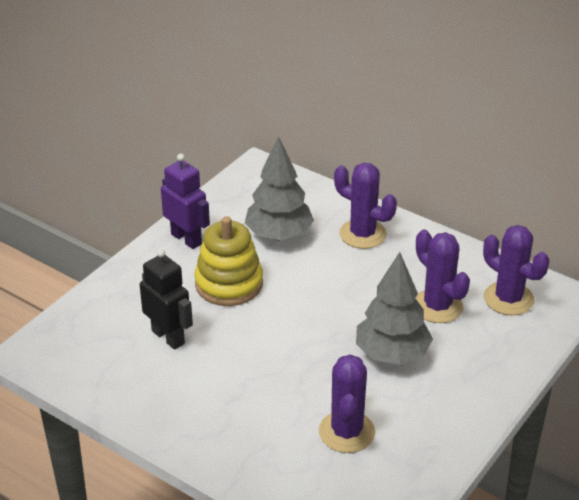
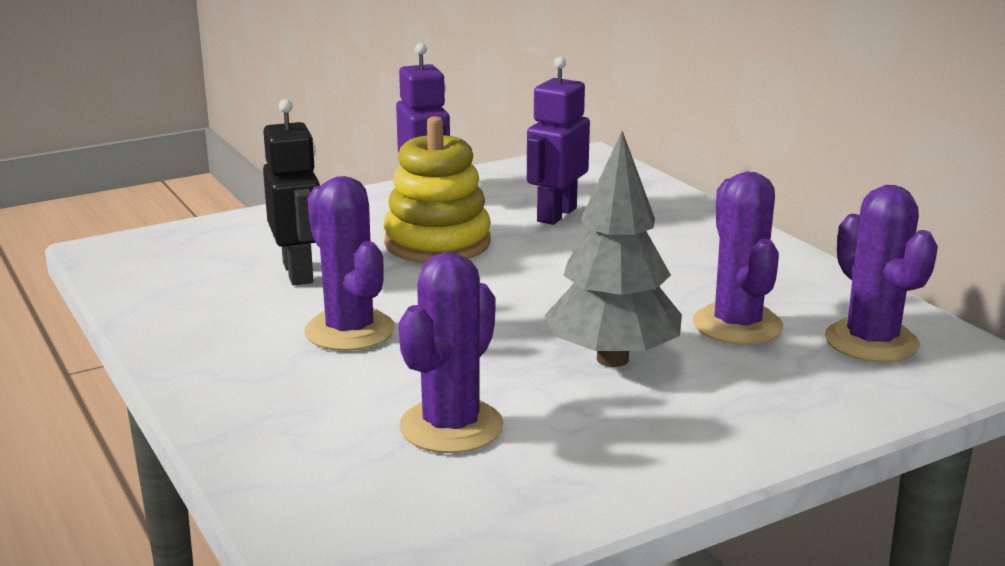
camera: 25 degrees right, 15 degrees down
(279, 235) = (556, 215): grey tree -> purple robot
(362, 234) = (681, 235): purple cactus -> purple cactus (349, 331)

